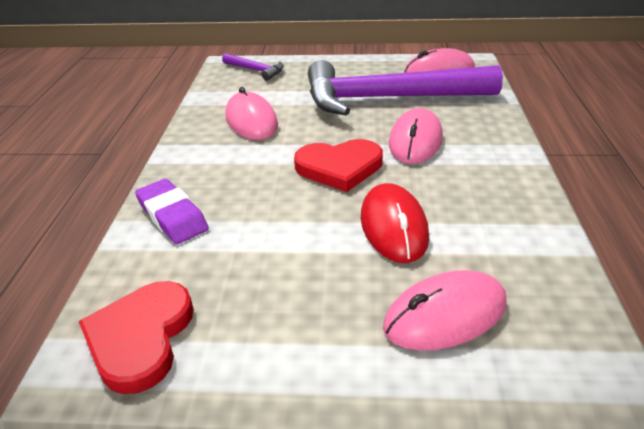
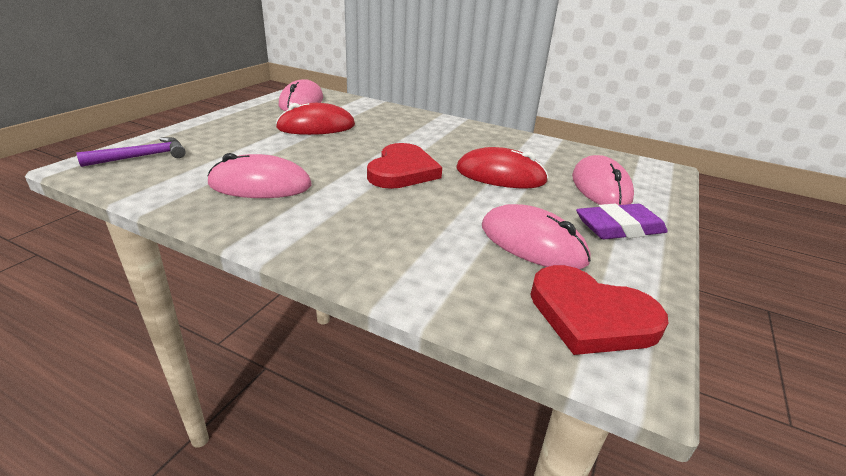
camera: 70 degrees left, 5 degrees down
(172, 216) = (402, 265): purple eraser -> purple eraser (619, 228)
(388, 98) = (316, 127): purple hammer -> red mouse
(415, 141) = (396, 138): pink mouse -> pink mouse (532, 243)

